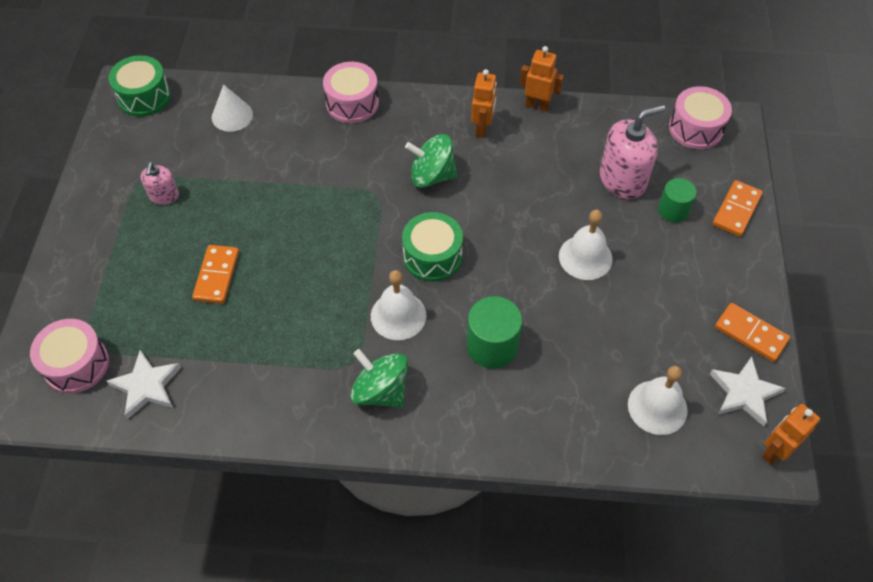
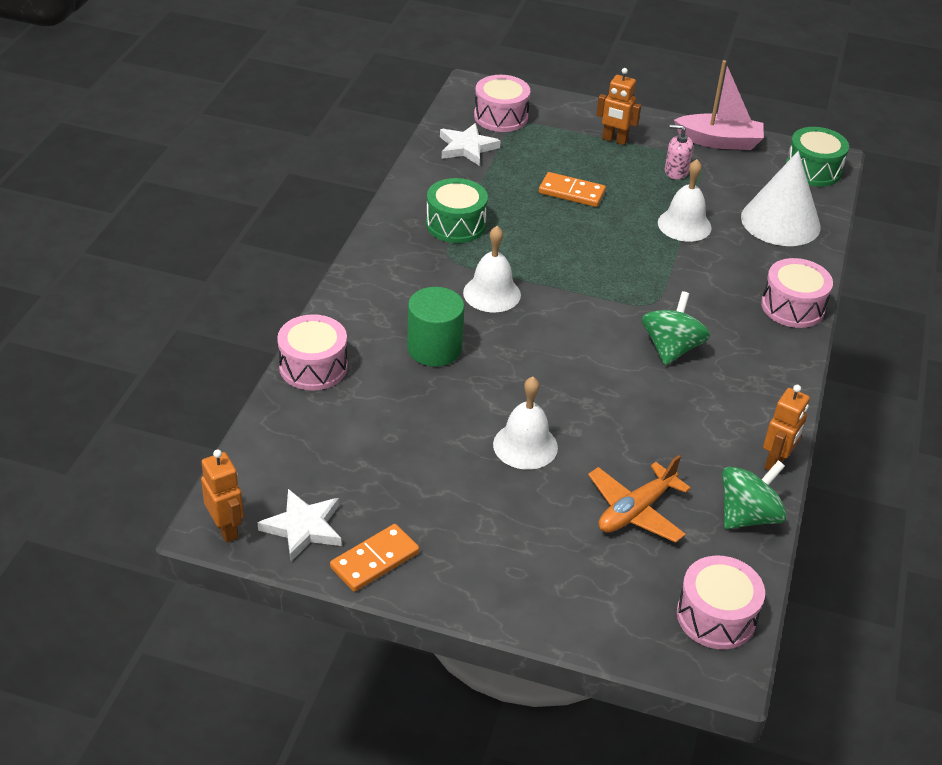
camera: 100 degrees right, 15 degrees down
(104, 167) = (719, 141): none -> pink boat
(232, 116) = (780, 221): white cone -> white cone, size x1.74
(380, 391) = (412, 269): green spinning top -> green spinning top (748, 516)
(432, 256) = (558, 328): green drum -> green drum (455, 224)
(482, 128) = (741, 404): orange robot -> orange robot (614, 140)
(553, 441) = (313, 367): none -> pink drum
(622, 180) = (636, 511): pink soap dispenser -> orange plane
(657, 407) = (317, 451): white bell -> white bell (684, 225)
(673, 210) = (576, 546): green cylinder -> none
(736, 210) = (562, 612): orange domino -> none

